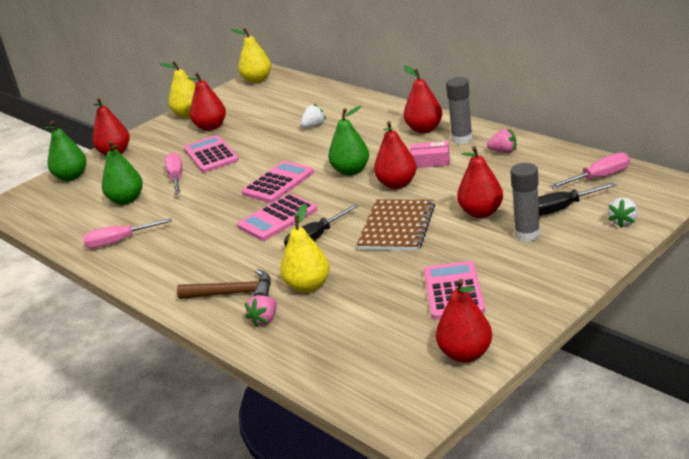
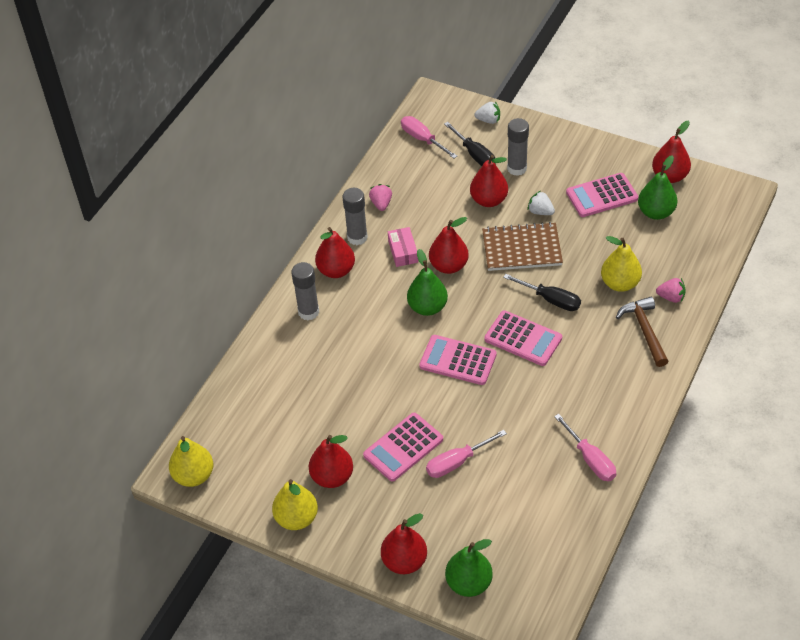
camera: 110 degrees left, 20 degrees up
(126, 200) = (511, 492): green pear -> green pear (656, 212)
(314, 126) = (329, 369): white strawberry -> white strawberry (540, 212)
(382, 117) = (308, 312): none -> grey glue stick

